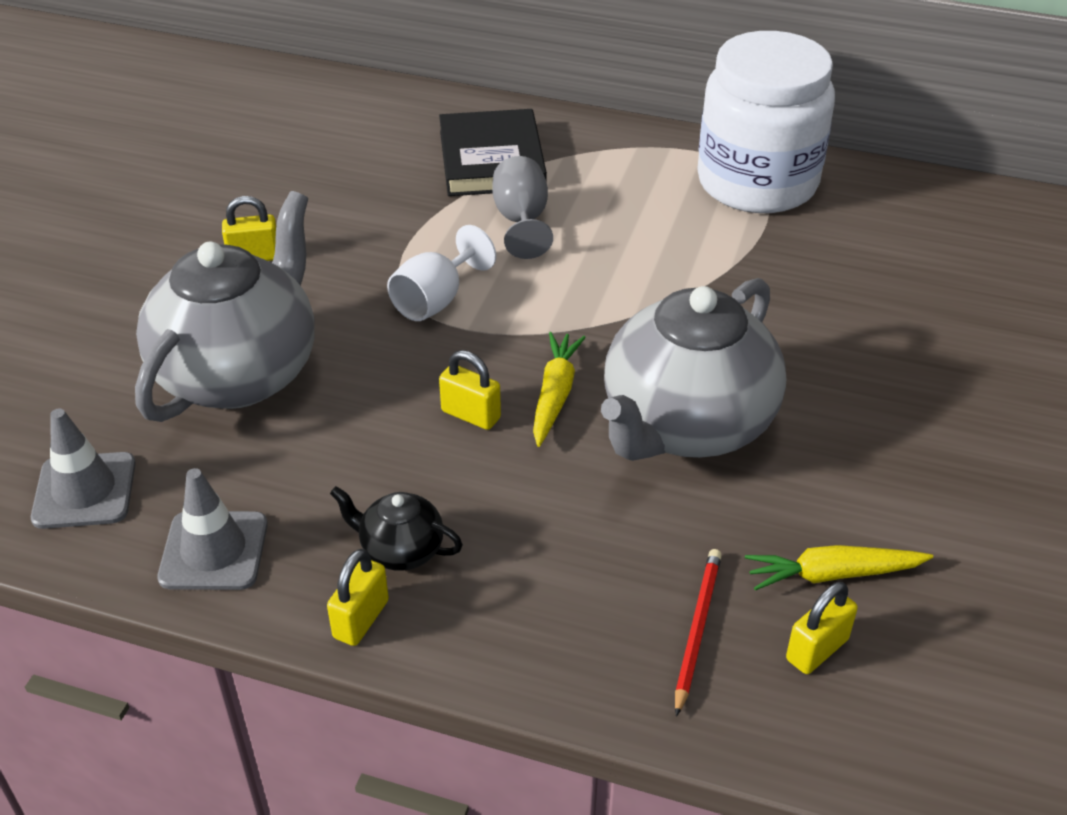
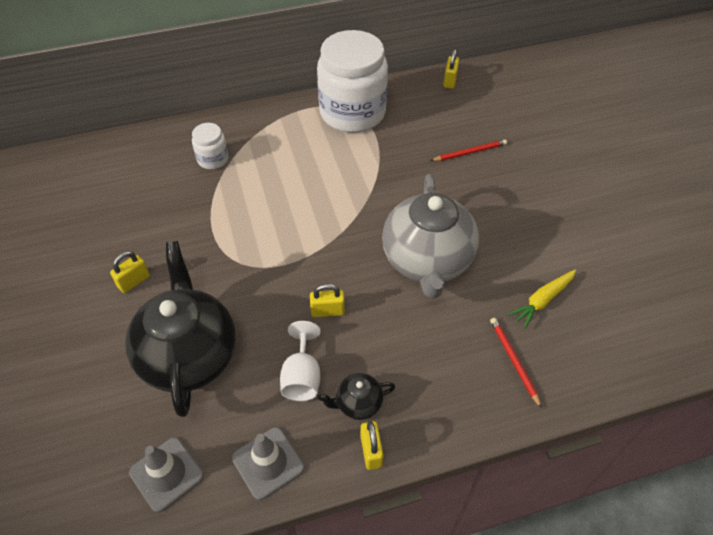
camera: 35 degrees left, 10 degrees up
(240, 373) = (189, 355): grey teapot -> black teapot
(436, 300) = (255, 256): white goblet -> white goblet (302, 376)
(491, 160) = (213, 159): black book -> white jar
(521, 221) = (259, 188): grey goblet -> none
(555, 394) = (357, 277): yellow carrot -> none
(817, 649) = (564, 340): yellow padlock -> yellow padlock (450, 81)
(907, 312) = (470, 152): none -> red pencil

